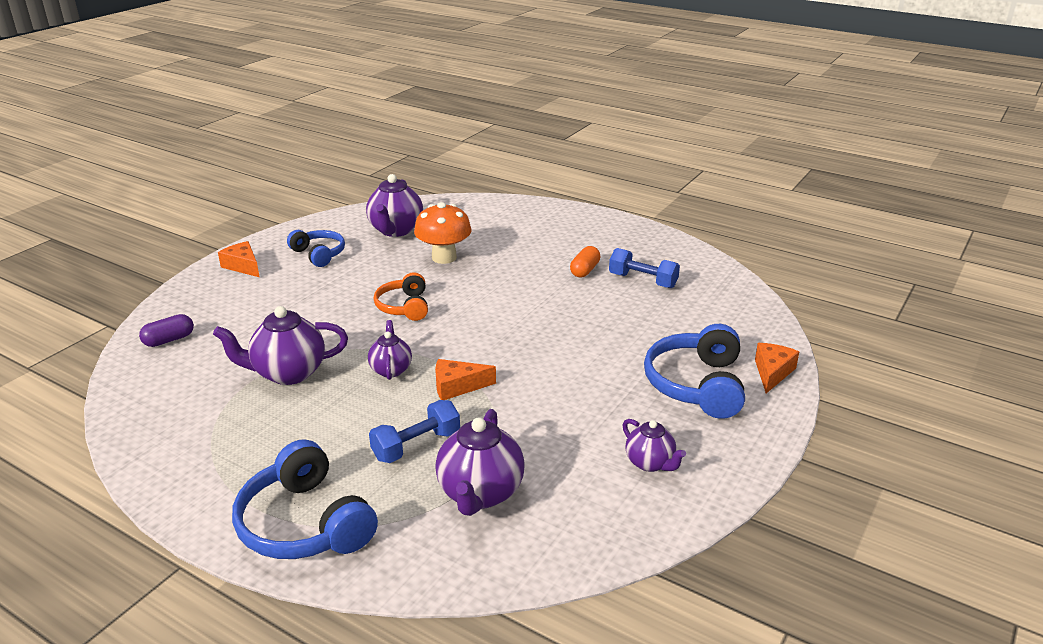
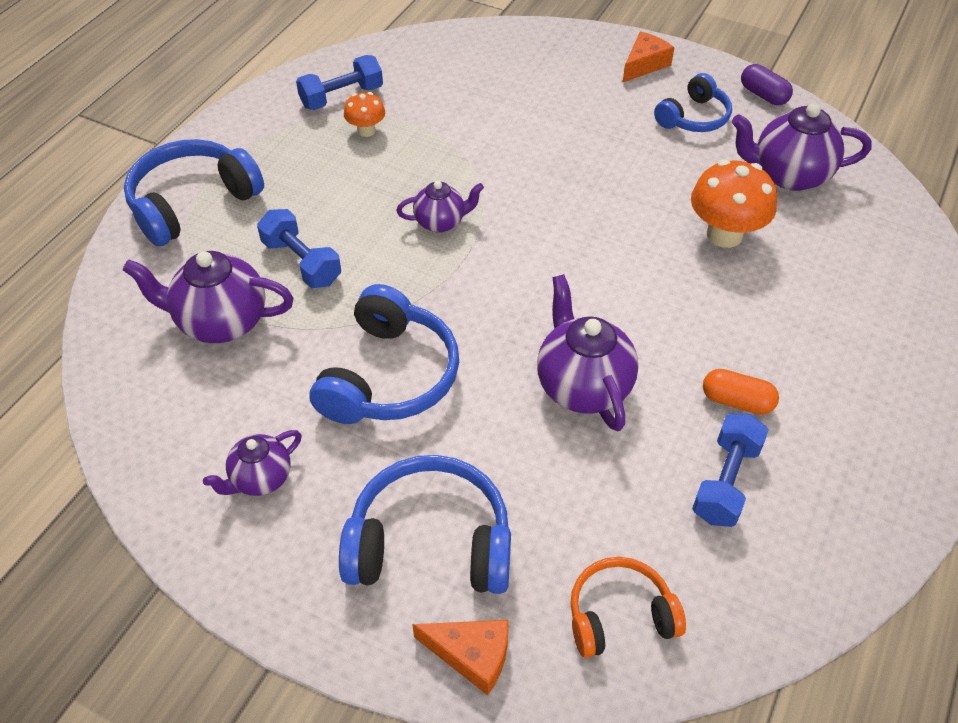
camera: 85 degrees right, 20 degrees up
(169, 340) = (479, 52): purple capsule -> purple capsule (763, 95)
(185, 422) = (342, 97): none -> blue dumbbell
(248, 407) = (366, 131): none -> orange mushroom
(288, 373) = (427, 145): purple teapot -> purple teapot (582, 386)
(404, 307) = (581, 213): orange headphones -> orange headphones (620, 615)
(457, 386) = (411, 283): orange cheese -> none
(553, 399) = (388, 376): none -> blue headphones

